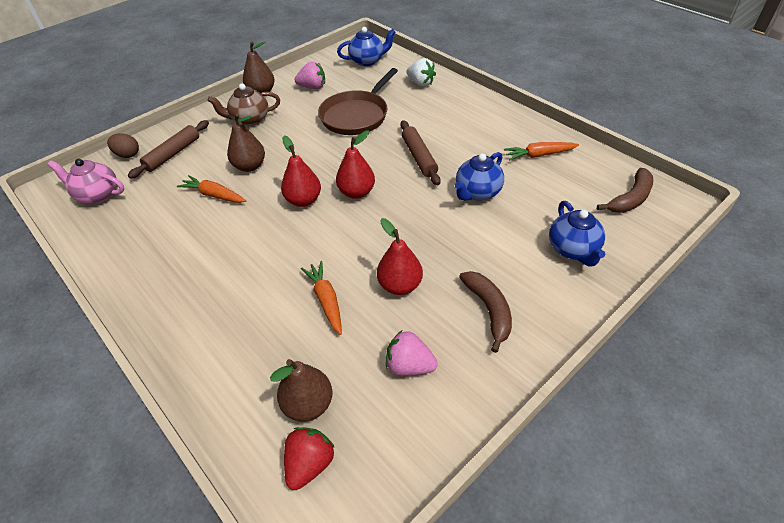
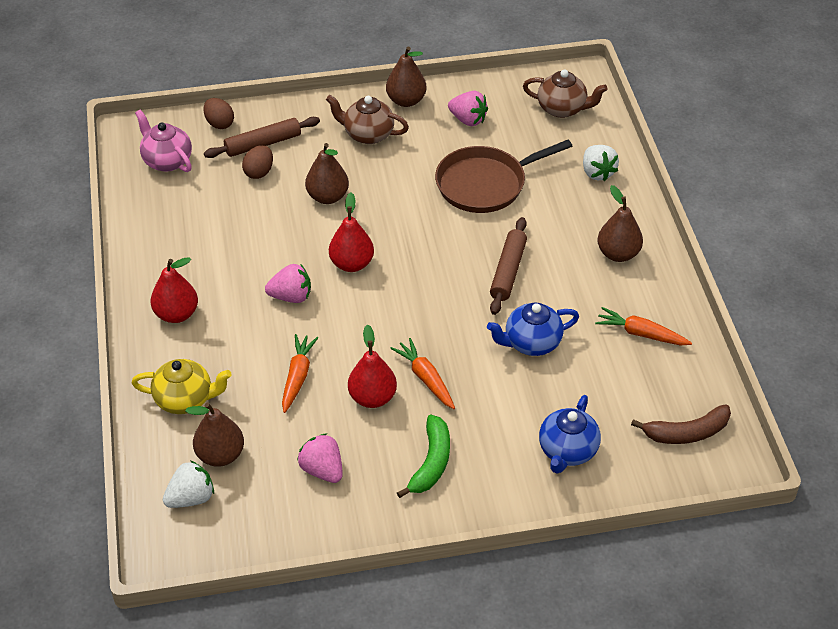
camera: 30 degrees right, 0 degrees up
(183, 172) = (259, 172): none -> brown egg
(214, 195) = (272, 214): orange carrot -> orange carrot (426, 378)
(238, 371) = (185, 399): none -> yellow teapot
(273, 243) = (291, 296): none -> pink strawberry
(310, 464) = (191, 498): red strawberry -> white strawberry
(356, 192) = (410, 281): red pear -> red pear (176, 314)
(367, 61) = (562, 109): blue teapot -> brown teapot
(477, 118) = (618, 254): none -> brown pear
(489, 310) = (431, 462): brown banana -> green banana

